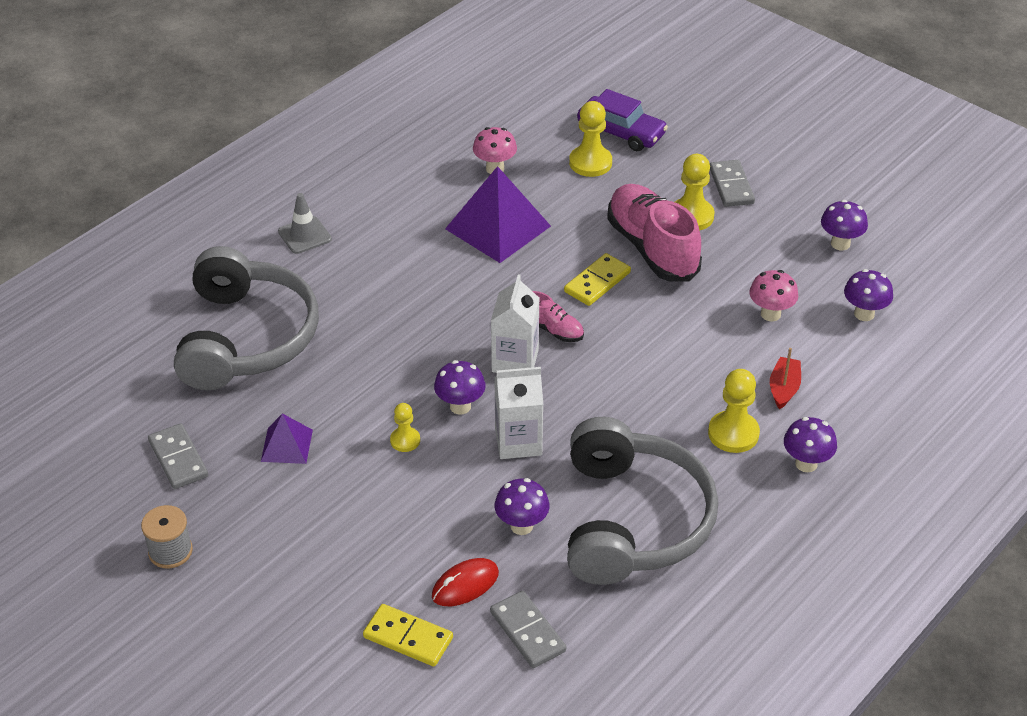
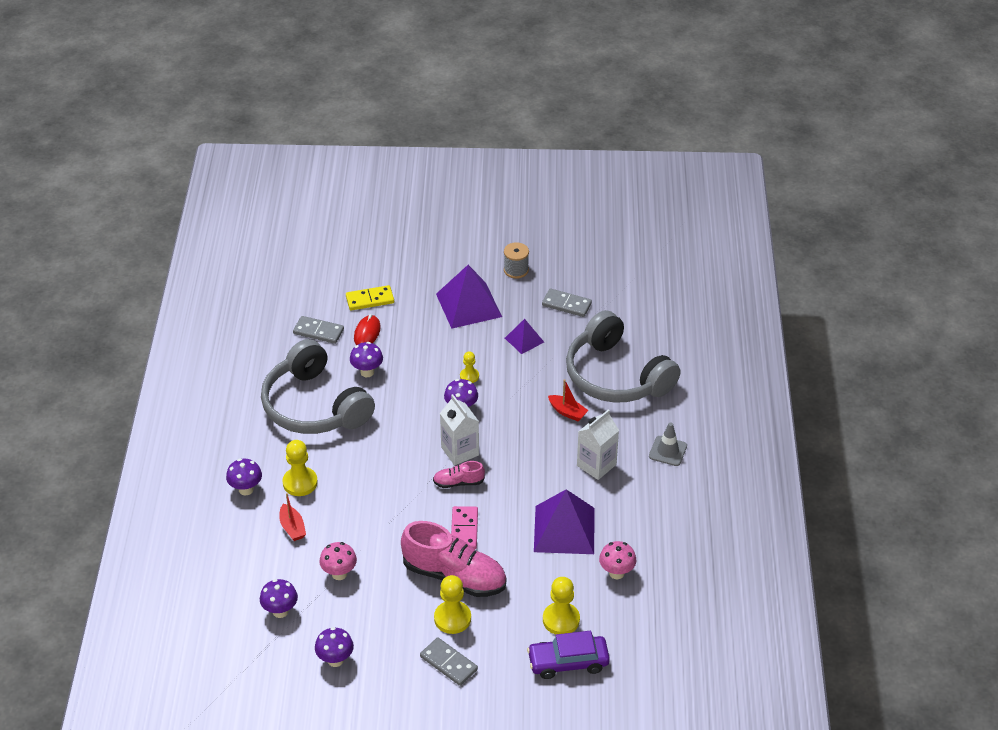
camera: 140 degrees right, 0 degrees up
(292, 539) = (468, 305): none -> purple pyramid
(349, 332) = (567, 412): none -> red boat
(518, 442) = (411, 410): white carton -> white carton (596, 465)
(597, 282) = (464, 529): yellow domino -> pink domino

